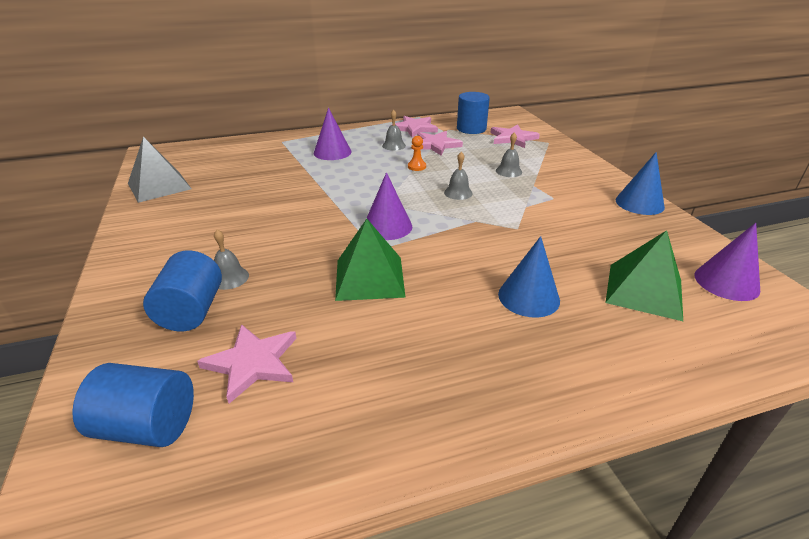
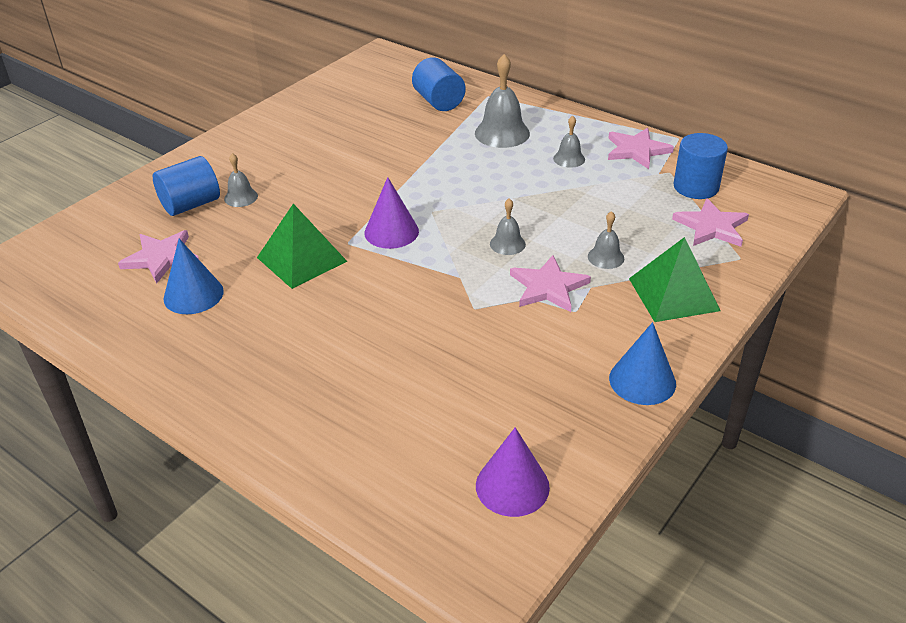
camera: 55 degrees right, 5 degrees up
(148, 426) = (83, 251): blue cylinder -> blue cylinder (439, 102)
(159, 186) = (331, 92): grey pyramid -> none
(332, 152) = (502, 133): purple cone -> grey bell
(416, 166) = (535, 195): orange pawn -> none
(435, 145) = (609, 183): pink star -> pink star (548, 287)
(528, 297) = (354, 355): blue cone -> blue cone (193, 294)
(644, 291) = (434, 426): green pyramid -> green pyramid (674, 294)

